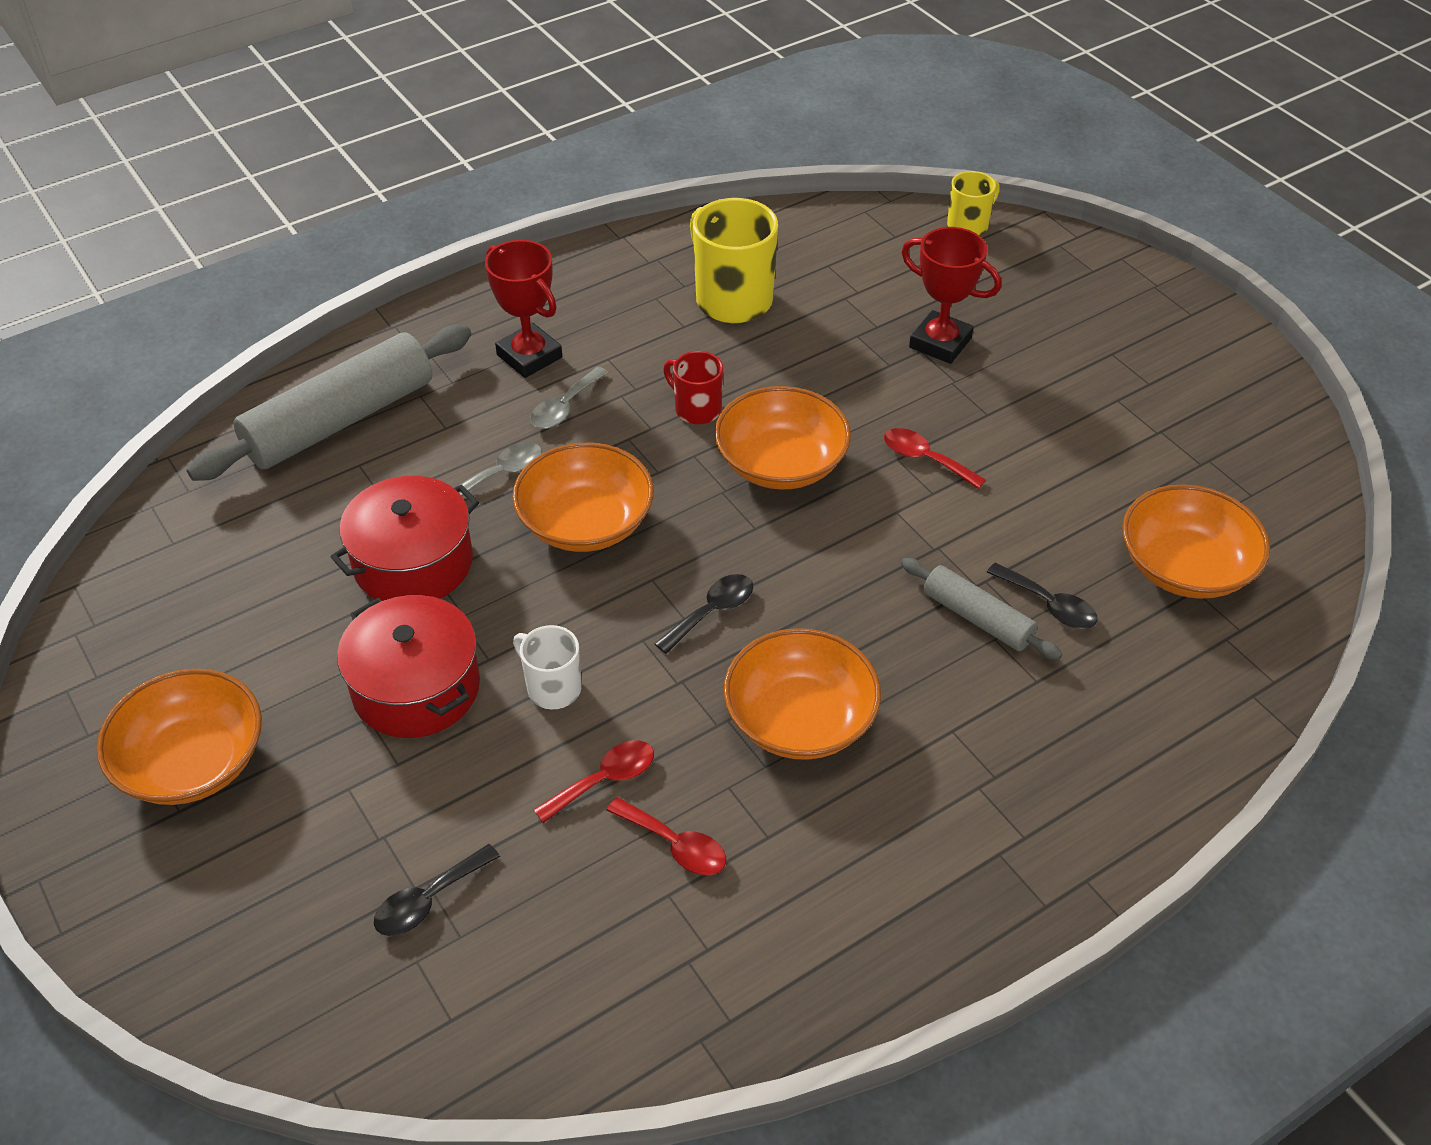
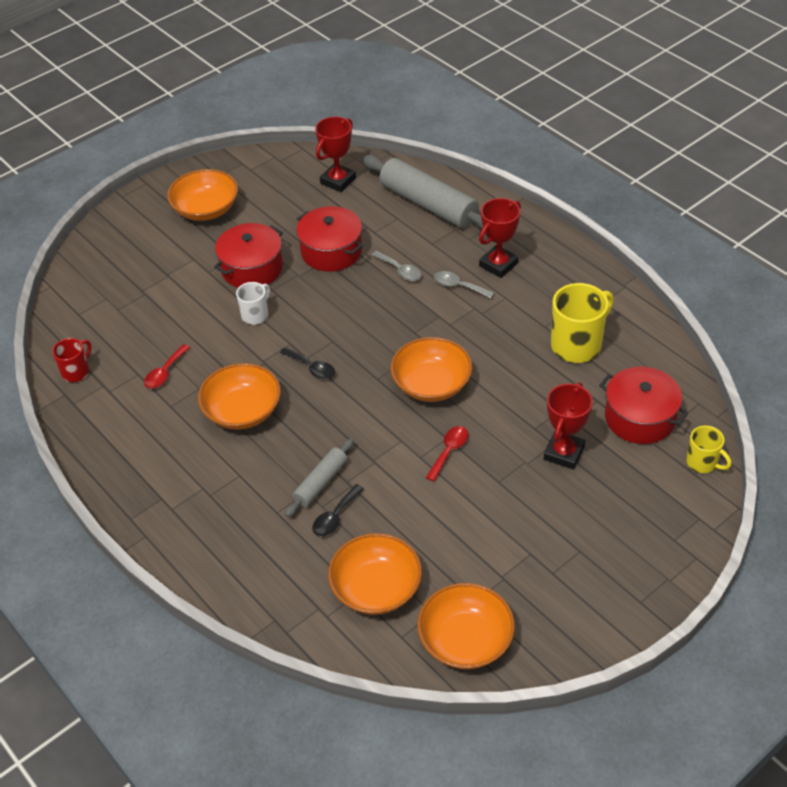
camera: 85 degrees right, 0 degrees up
(210, 537) = (338, 181): none -> red trophy
(428, 900) = (136, 296): black spoon -> none
(586, 523) = (369, 309): orange bowl -> orange bowl (465, 640)
(604, 780) = (201, 342): red spoon -> none
(696, 409) = (470, 341): red mug -> red mug (76, 372)
(884, 264) = (640, 418): none -> red pot

